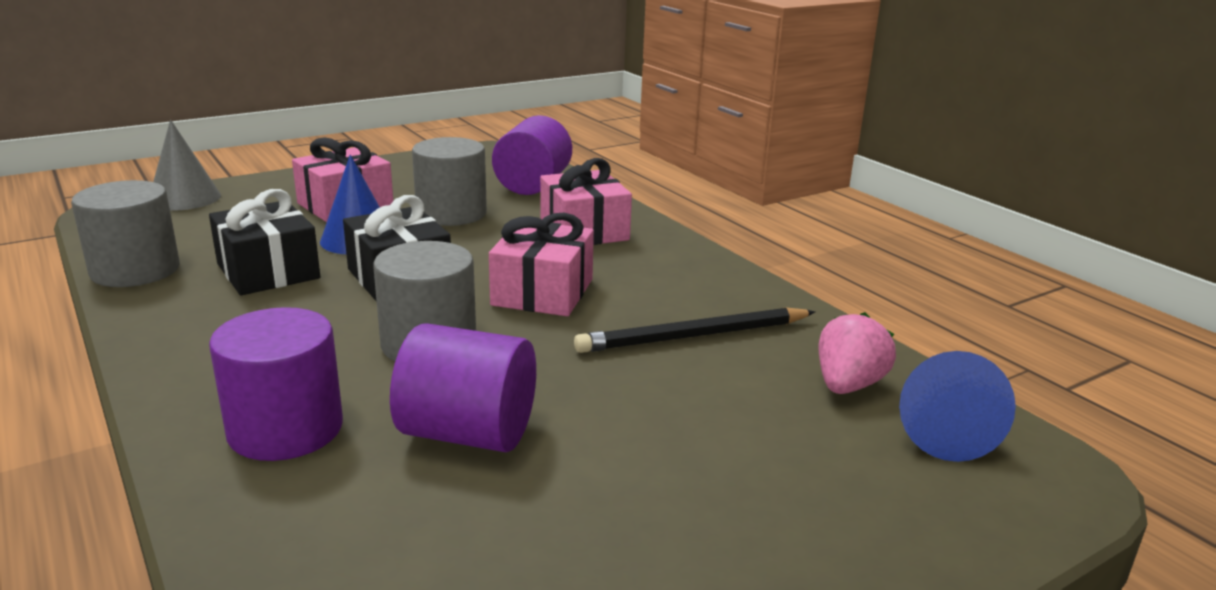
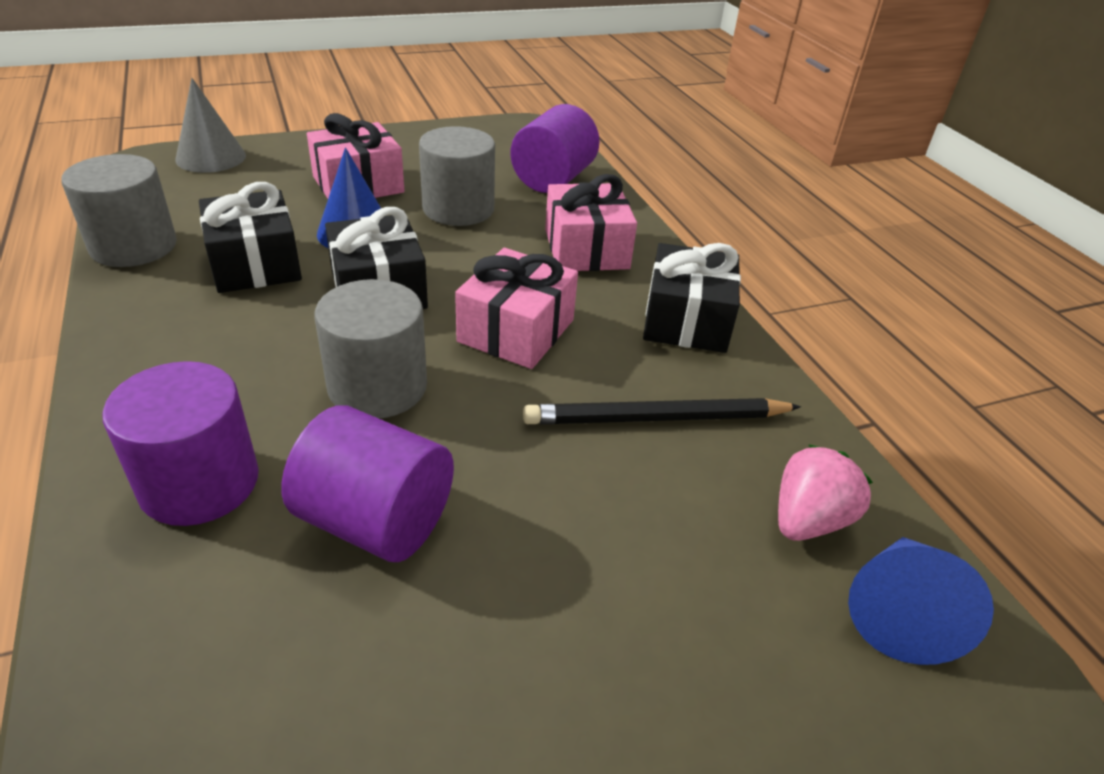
camera: 10 degrees right, 15 degrees up
(694, 269) = (686, 320): none -> black gift

